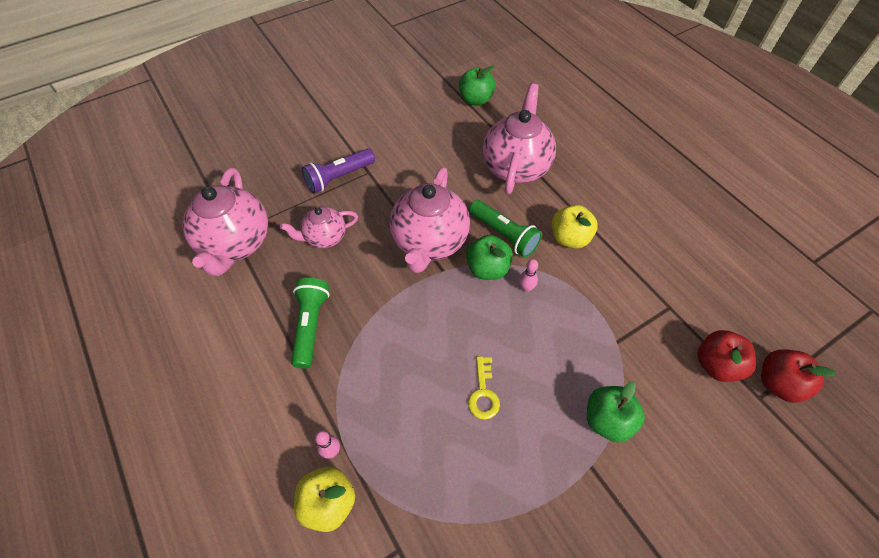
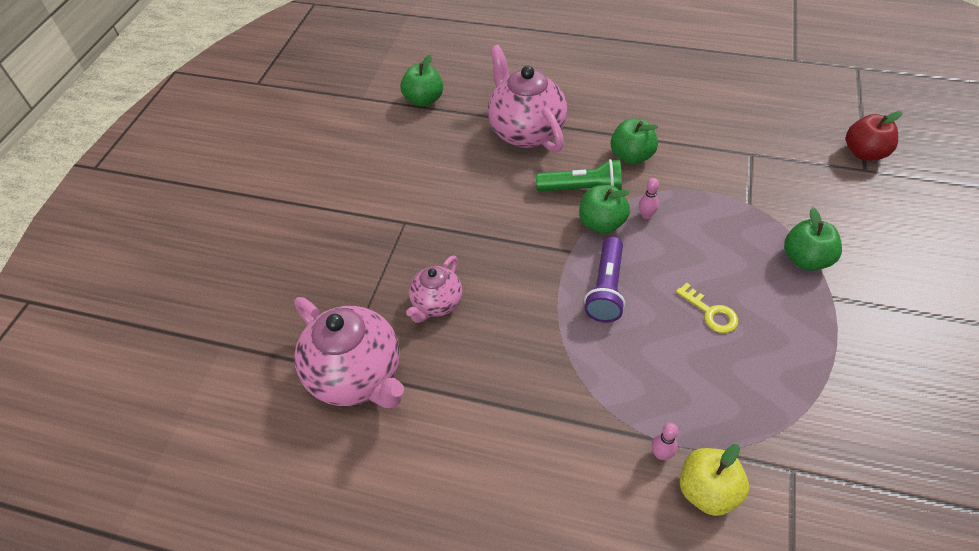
camera: 40 degrees left, 5 degrees down
(311, 326) = (519, 381): green flashlight -> none
(339, 177) = (382, 246): purple flashlight -> purple flashlight (606, 288)
(429, 242) = (532, 238): pink teapot -> none
(569, 238) = (631, 156): yellow apple -> green apple
(716, 365) = (820, 169): red apple -> none

